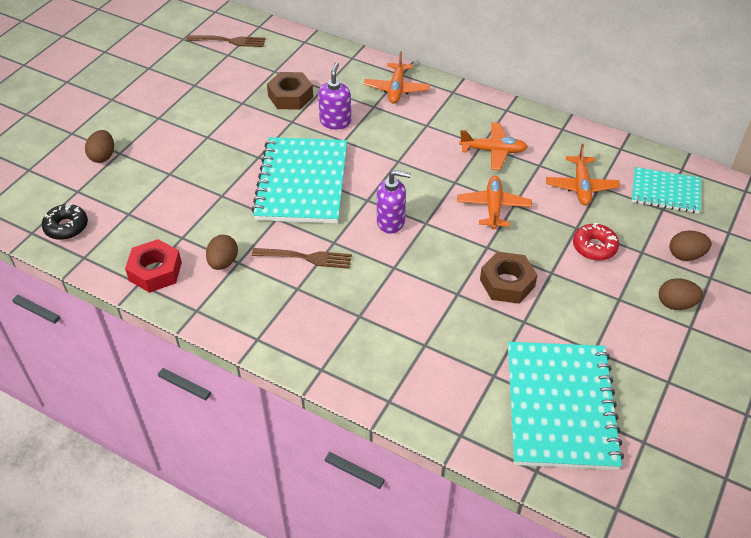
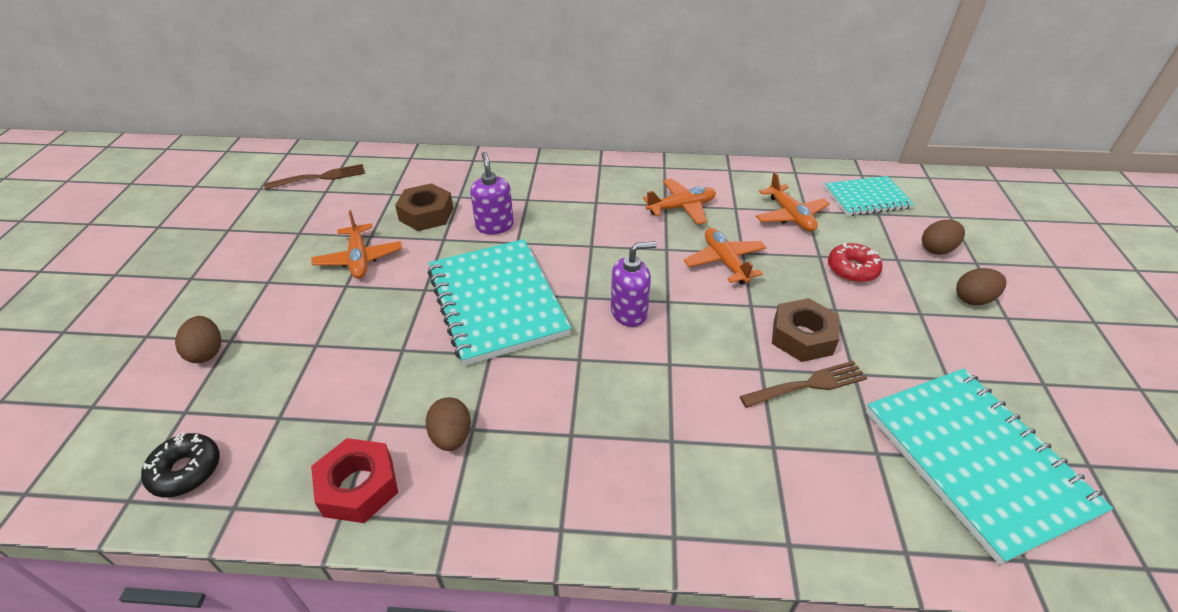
camera: 25 degrees left, 5 degrees down
(306, 258) = (557, 390): brown fork -> brown fork (808, 385)
(396, 89) = (540, 177): orange plane -> orange plane (359, 259)

